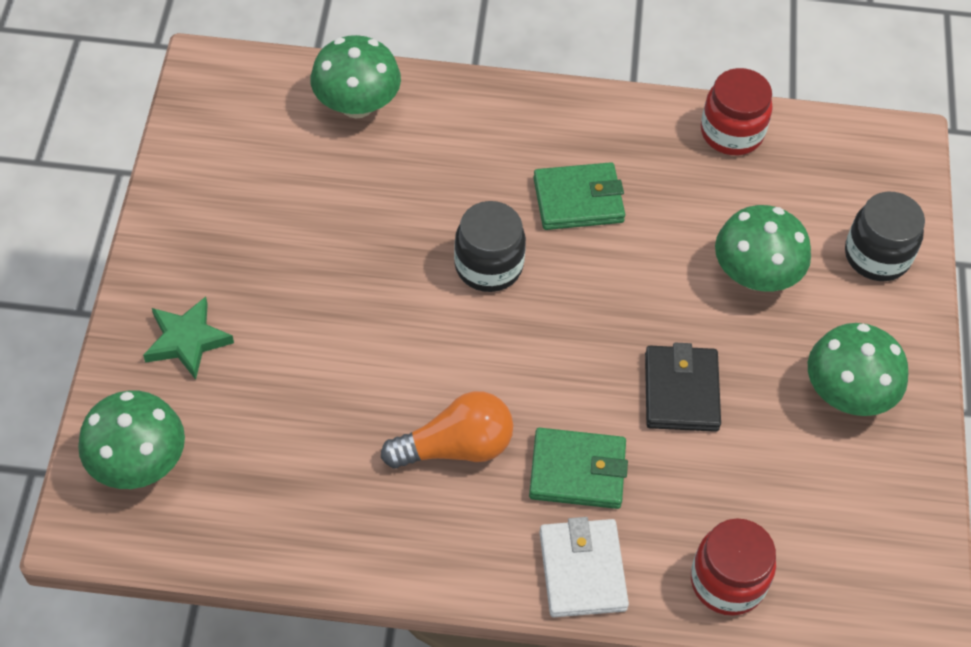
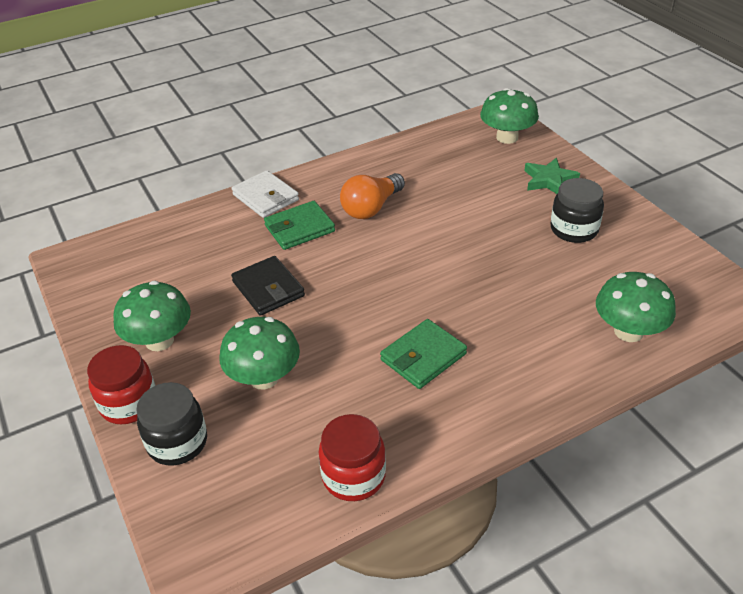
camera: 150 degrees right, 15 degrees down
(488, 266) = (440, 289): black jar -> black jar (574, 229)
(727, 581) = (187, 226): red jar -> red jar (129, 403)

